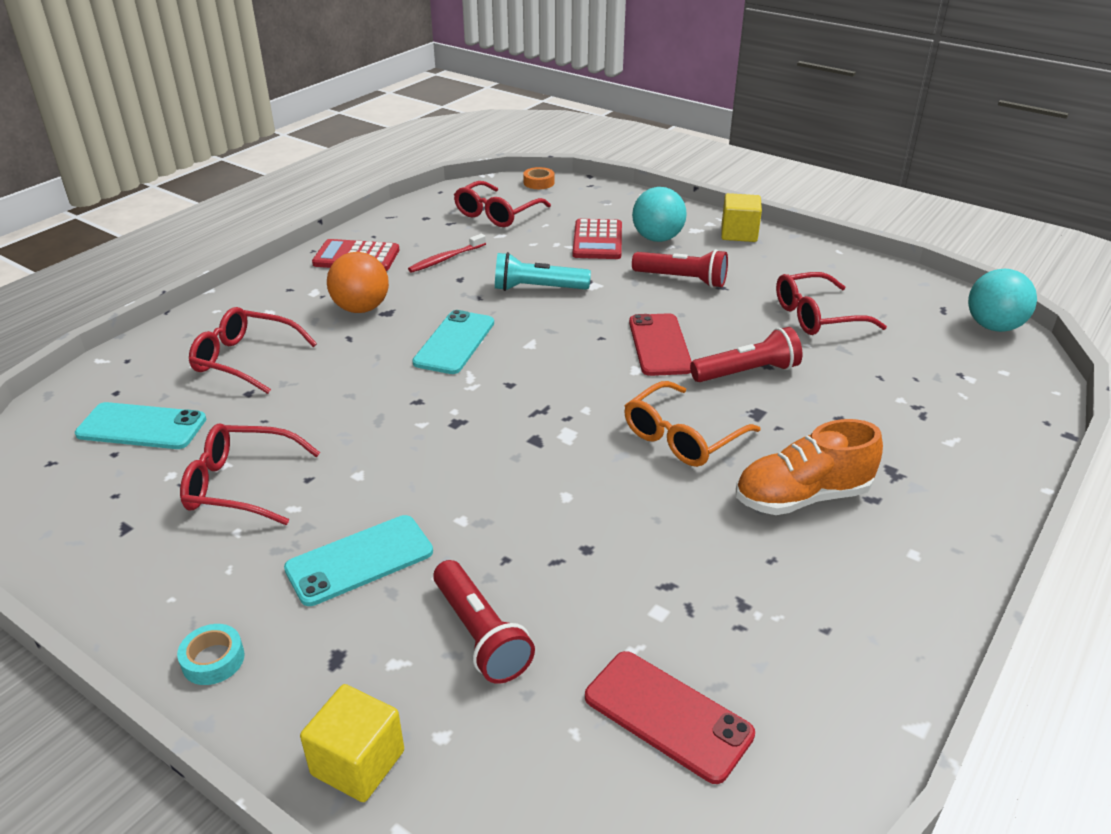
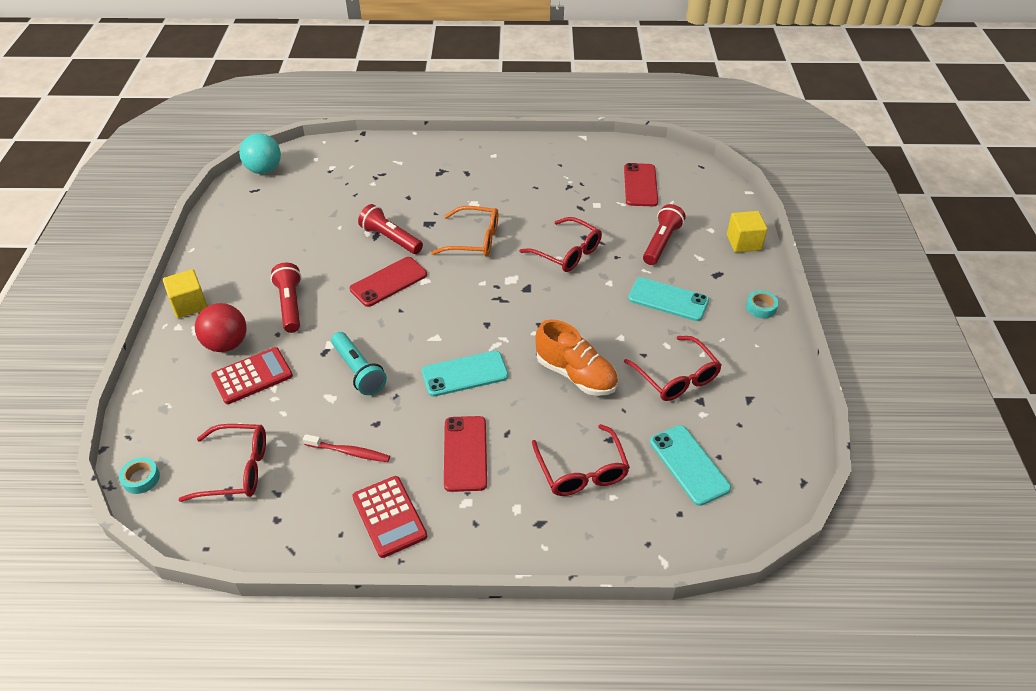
camera: 125 degrees left, 10 degrees up
(361, 308) = (465, 453): orange ball -> red phone
(539, 182) = (141, 478): orange tape -> turquoise tape
(657, 238) = (226, 344): turquoise ball -> red ball
(802, 497) = (485, 191): orange shoe -> orange shoe (576, 375)
(817, 316) = (300, 233): red glasses -> red glasses (567, 253)

